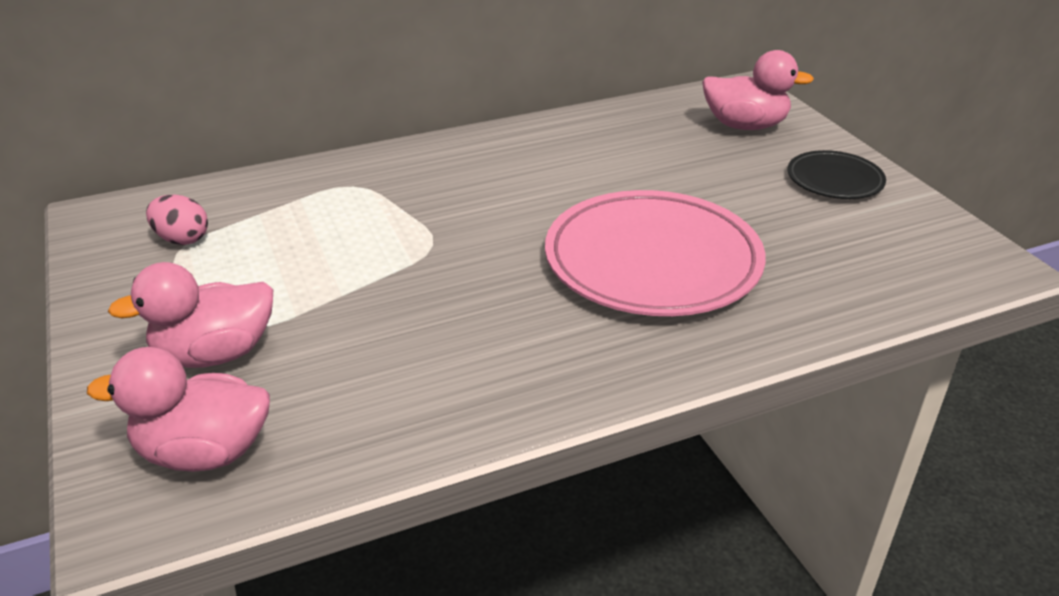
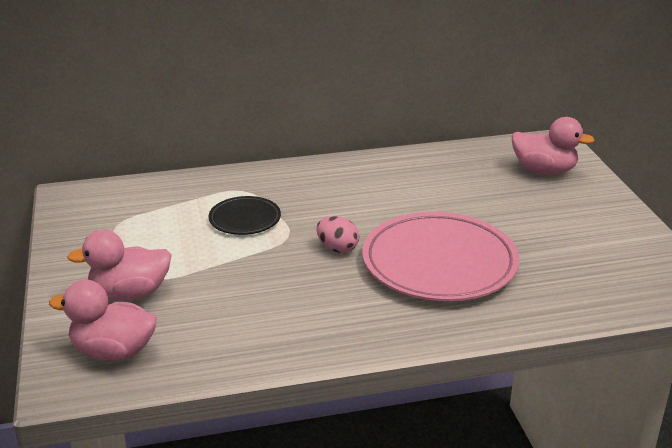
camera: 10 degrees right, 5 degrees down
(182, 239) = (121, 217): pink egg -> pink egg (337, 248)
(834, 180) = (597, 218): black plate -> black plate (245, 219)

